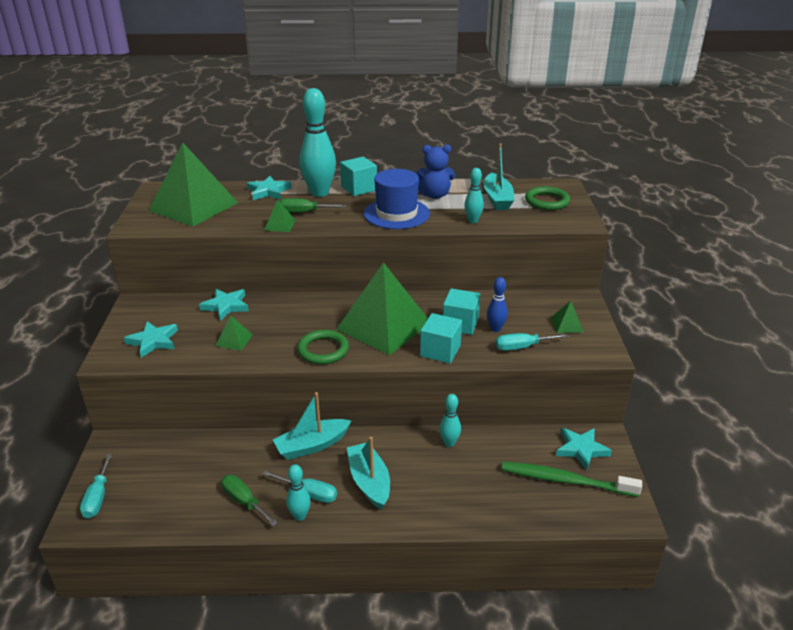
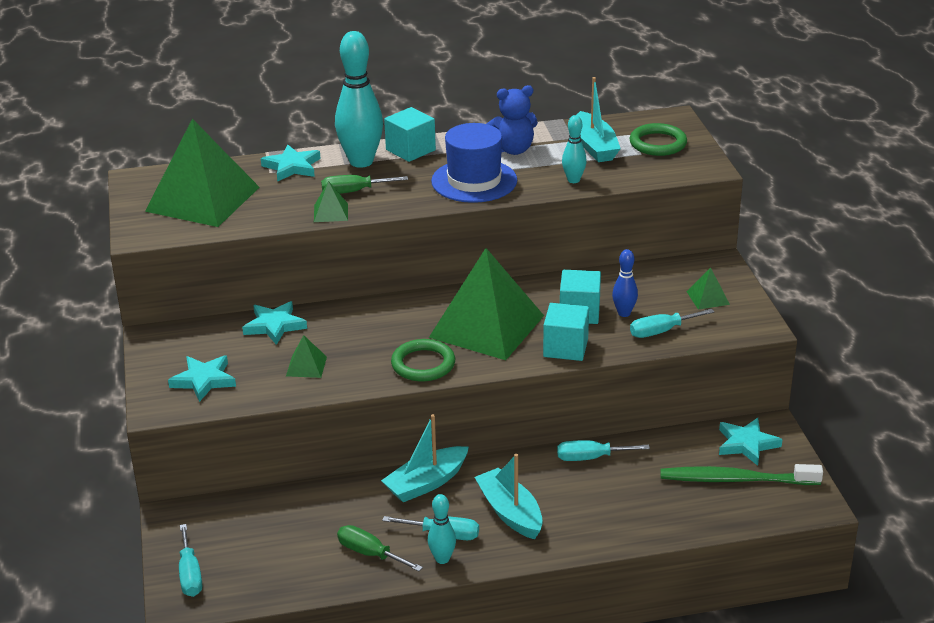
camera: 10 degrees left, 0 degrees up
(449, 443) = (591, 458): turquoise bowling pin -> turquoise screwdriver

